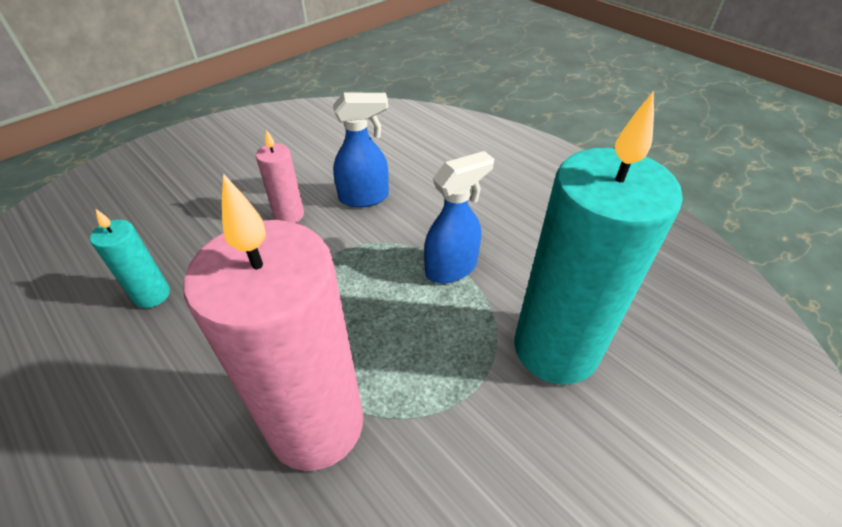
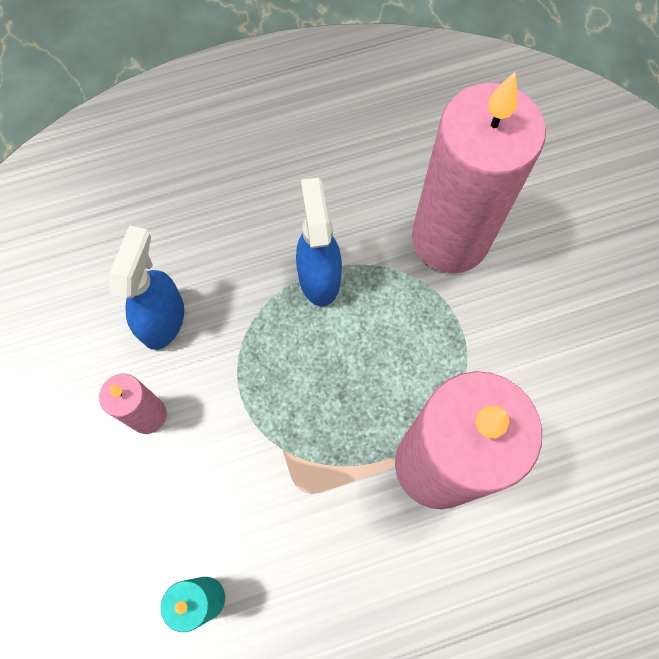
camera: 65 degrees left, 25 degrees up
(555, 348) = (450, 238): turquoise candle -> pink candle

